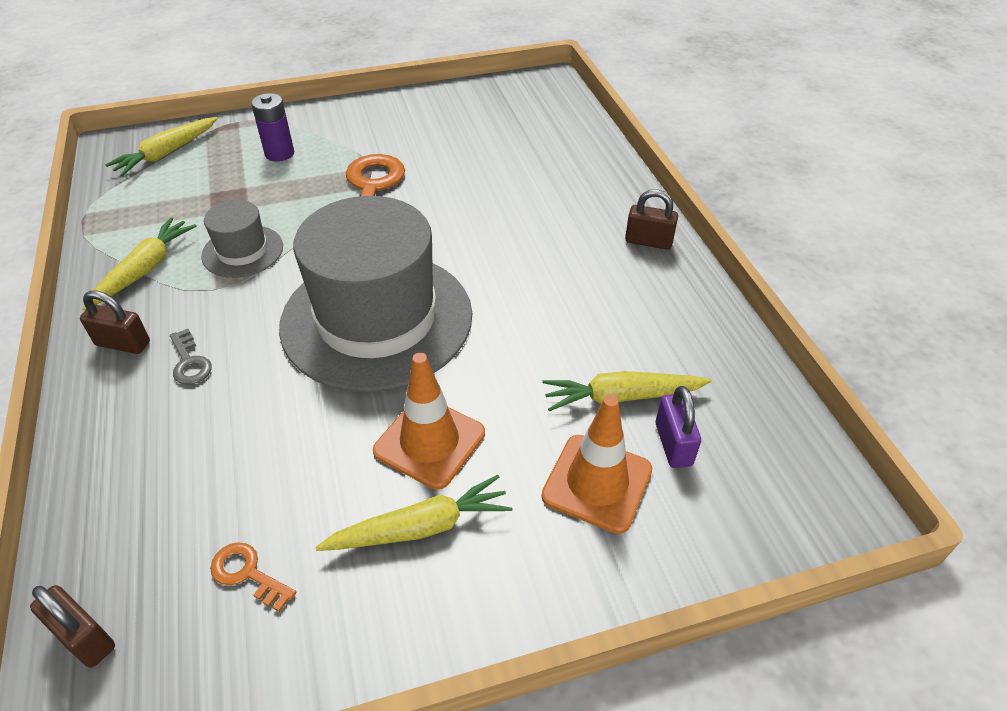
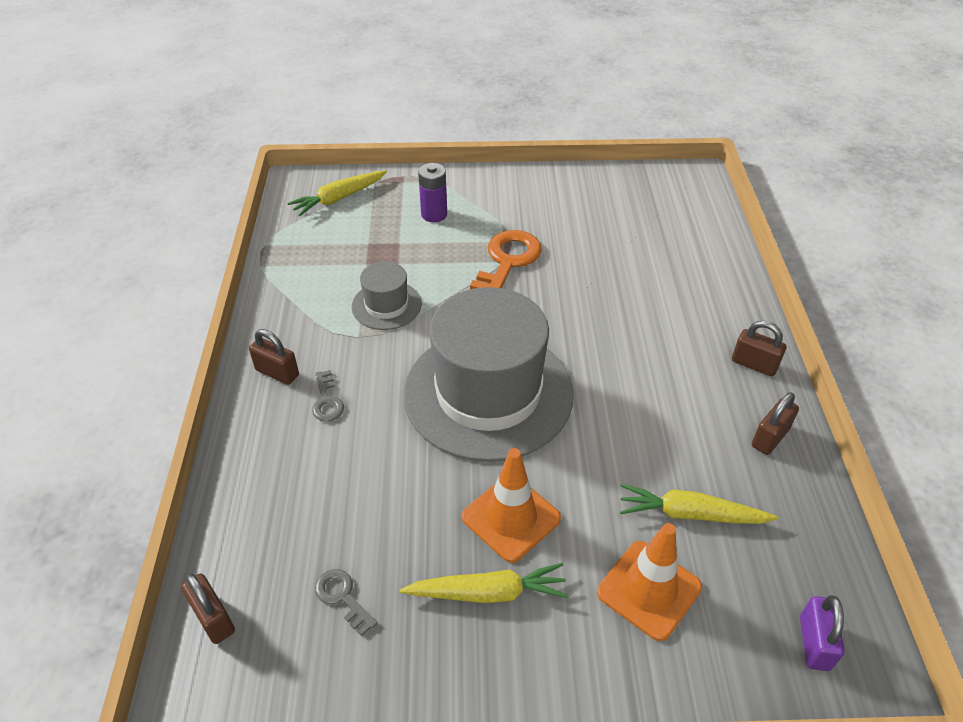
camera: 15 degrees right, 0 degrees up
(145, 270) = (304, 308): yellow carrot -> none
(247, 573) = (342, 597): orange key -> grey key
(673, 444) = (727, 570): purple padlock -> purple padlock (814, 643)
(682, 307) = (770, 437): none -> brown padlock

